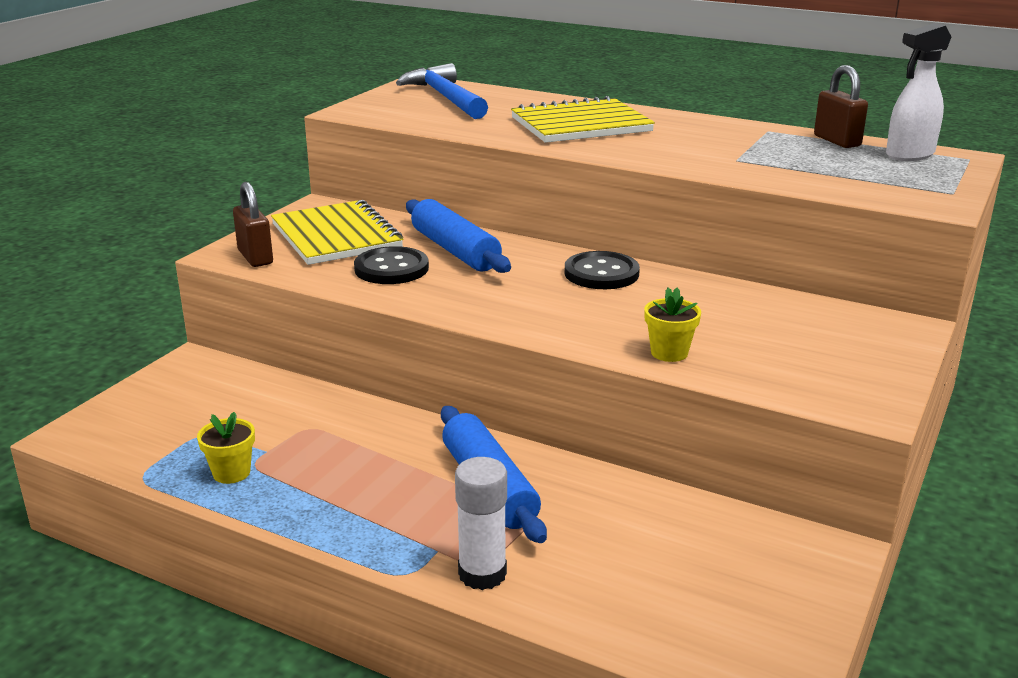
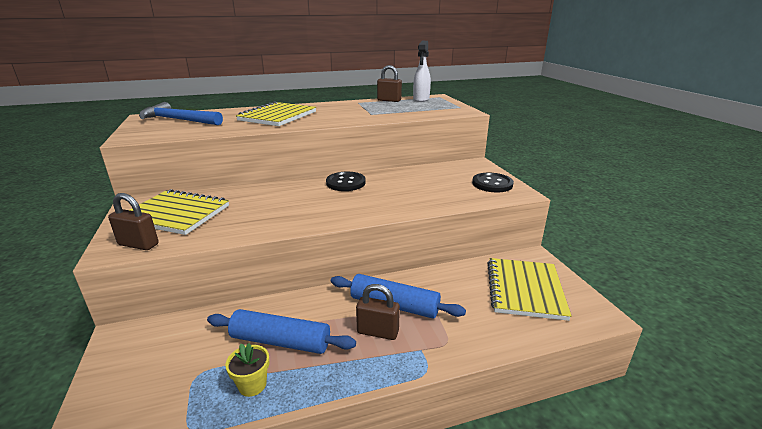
camera: 45 degrees left, 0 degrees up
(391, 268) = (240, 218): black button -> black button (492, 184)
(420, 502) = (378, 332): none -> brown padlock
(455, 250) = (260, 197): blue rolling pin -> blue rolling pin (281, 341)
(482, 574) = (455, 346): white glue stick -> none
(669, 353) = (429, 203): yellow flower pot -> none
(714, 579) = (524, 290): none -> yellow notebook

